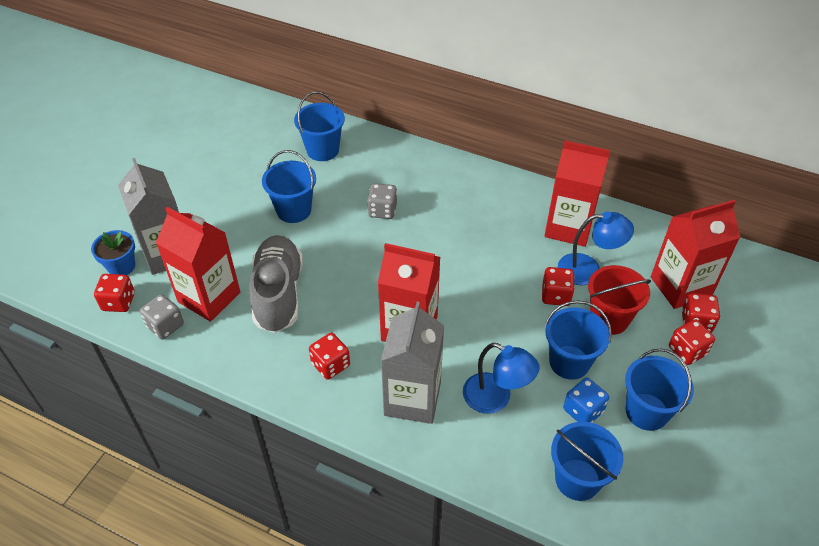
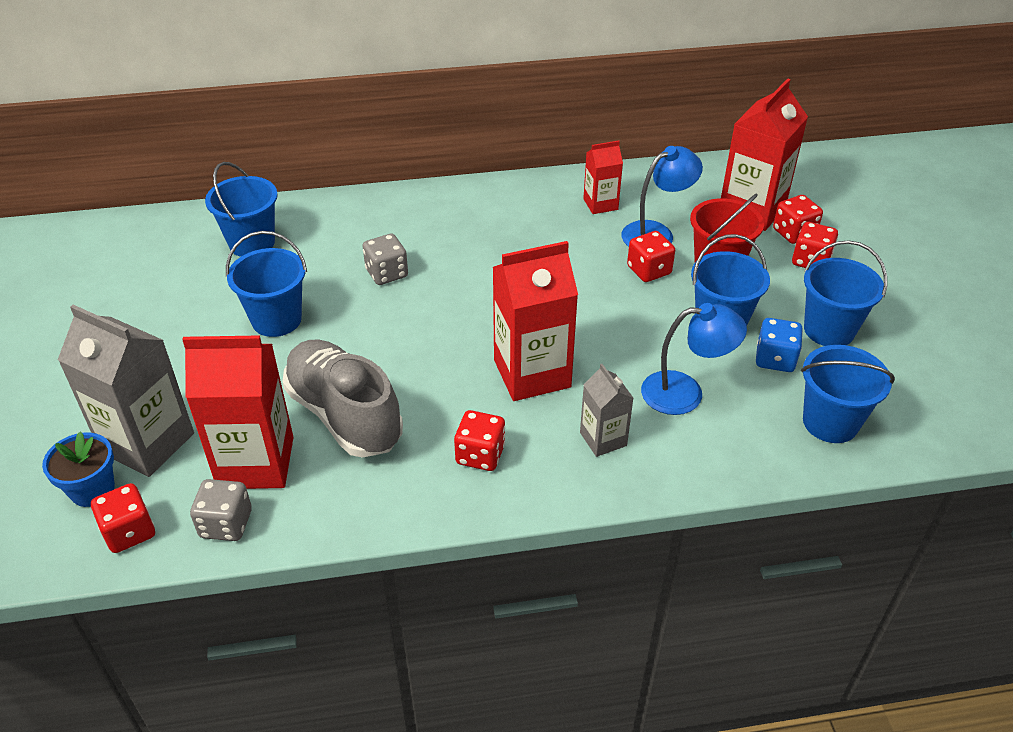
camera: 35 degrees left, 5 degrees down
(412, 398) = (603, 439): grey carton -> grey carton, size x0.54
(568, 227) = (600, 204): red carton -> red carton, size x0.54

